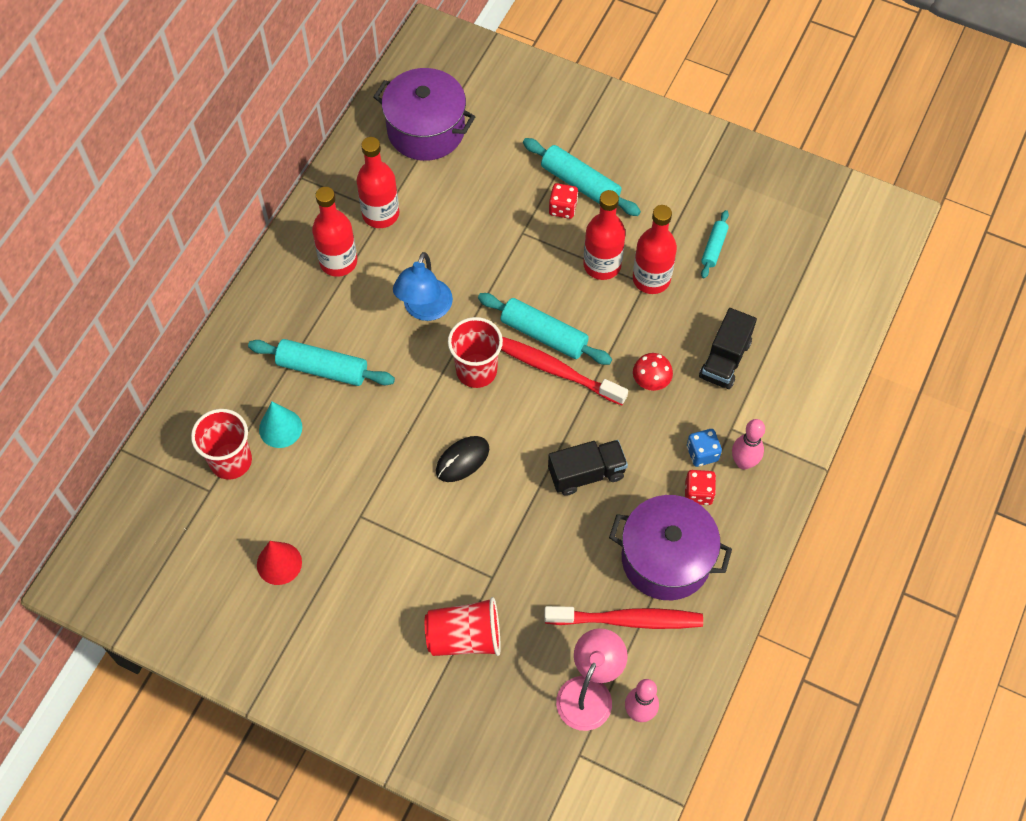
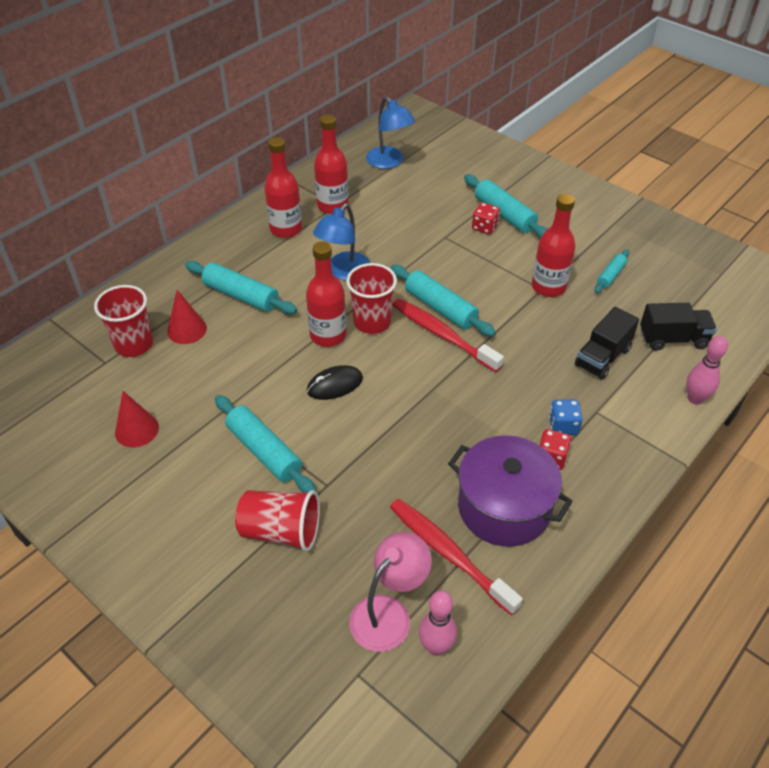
camera: 15 degrees right, 15 degrees down
(280, 428) = (187, 330): turquoise cone -> red cone
(418, 555) = (264, 451): none -> turquoise rolling pin
(426, 130) = (389, 162): purple pot -> blue lamp
(586, 473) = (446, 419): black truck -> black truck (673, 339)
(602, 265) = (507, 270): red bottle -> red bottle (328, 335)
(627, 620) = (449, 554): red toothbrush -> red toothbrush turned 150 degrees counterclockwise
(650, 383) = (527, 361): red mushroom -> none
(743, 462) = (602, 442): pink bowling pin -> pink bowling pin (695, 399)

